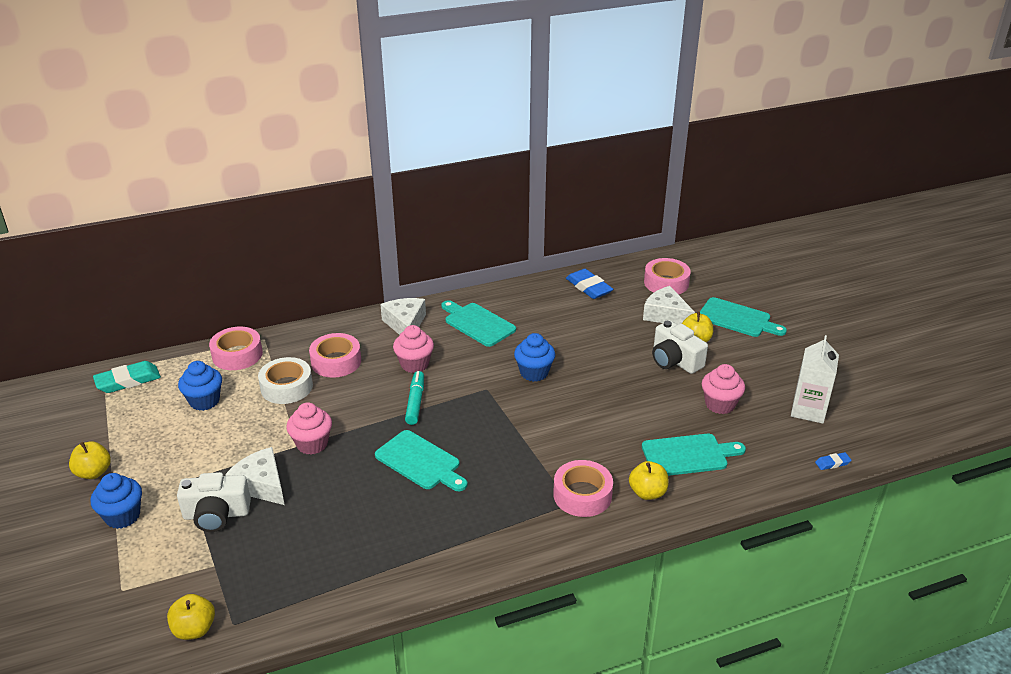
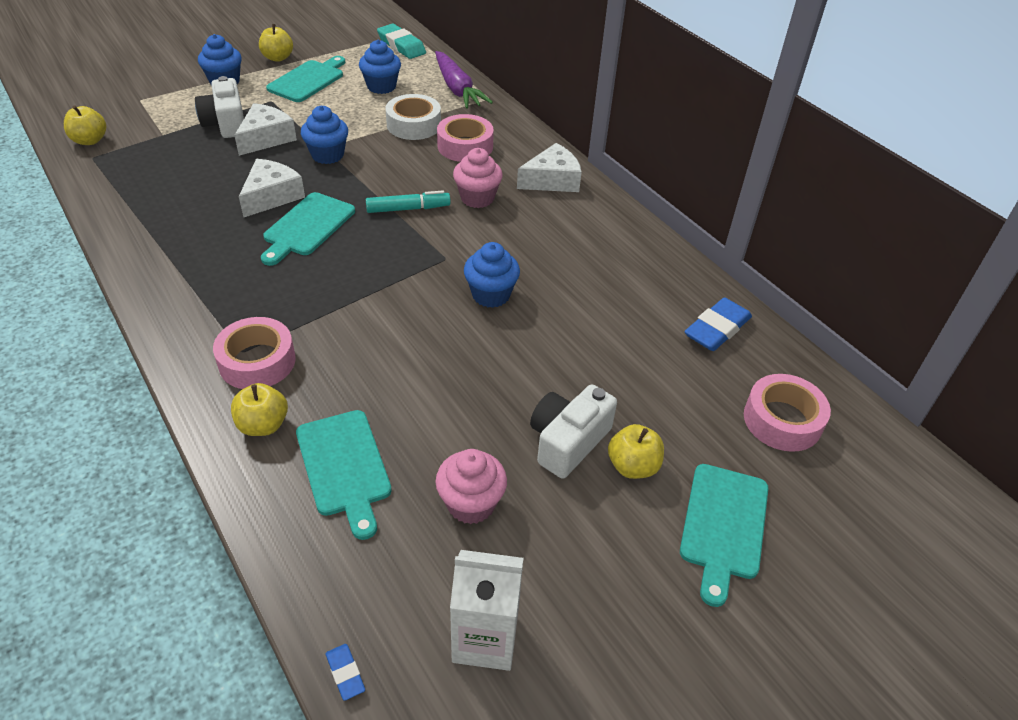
camera: 75 degrees right, 10 degrees up
(237, 355) = (457, 89): pink tape -> purple carrot
(312, 444) = (327, 155): pink cupcake -> blue cupcake
(477, 323) = (578, 234): turquoise cutting board -> turquoise cutting board (308, 80)
(666, 315) = (687, 424): white cheese -> white cheese (271, 196)

